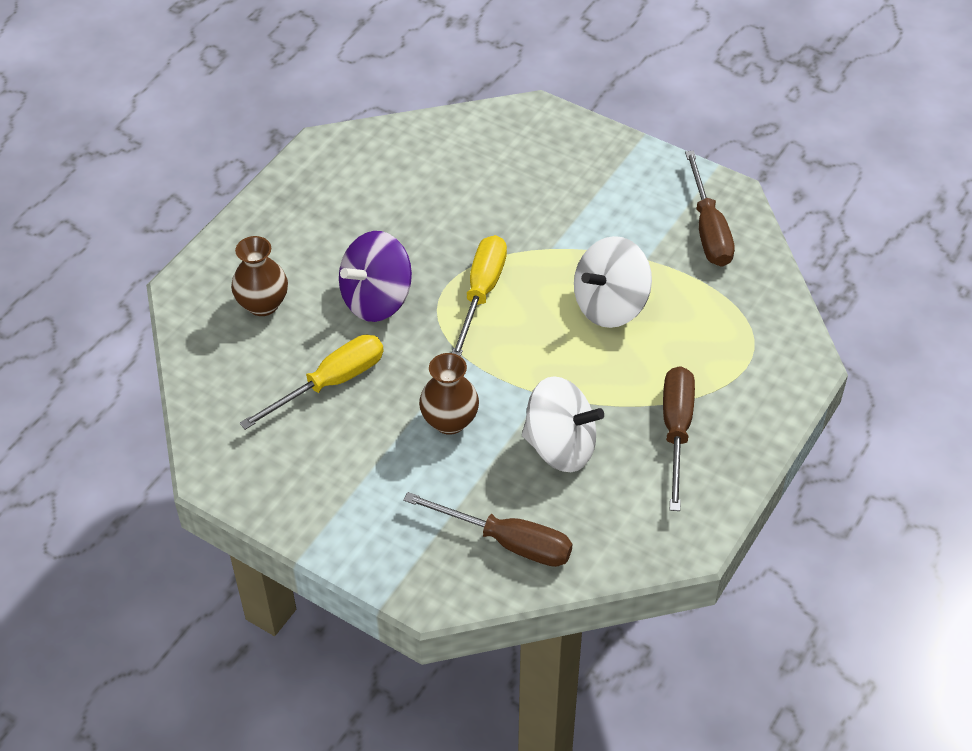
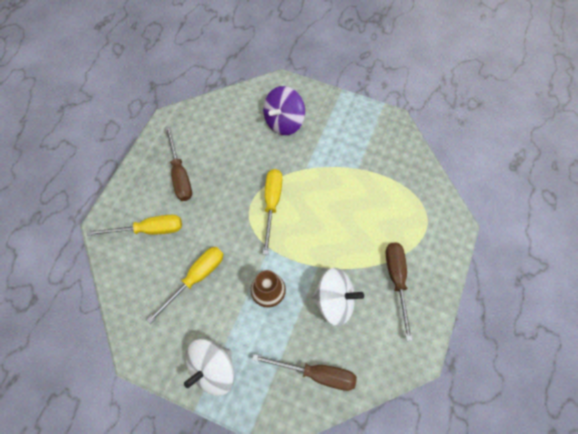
camera: 10 degrees left, 15 degrees up
(263, 304) = (149, 230): brown vase -> yellow screwdriver
(377, 299) = (214, 217): purple spinning top -> purple spinning top (284, 122)
(610, 305) = (344, 201): white spinning top -> white spinning top (213, 368)
(708, 229) = (387, 144): brown screwdriver -> brown screwdriver (180, 175)

